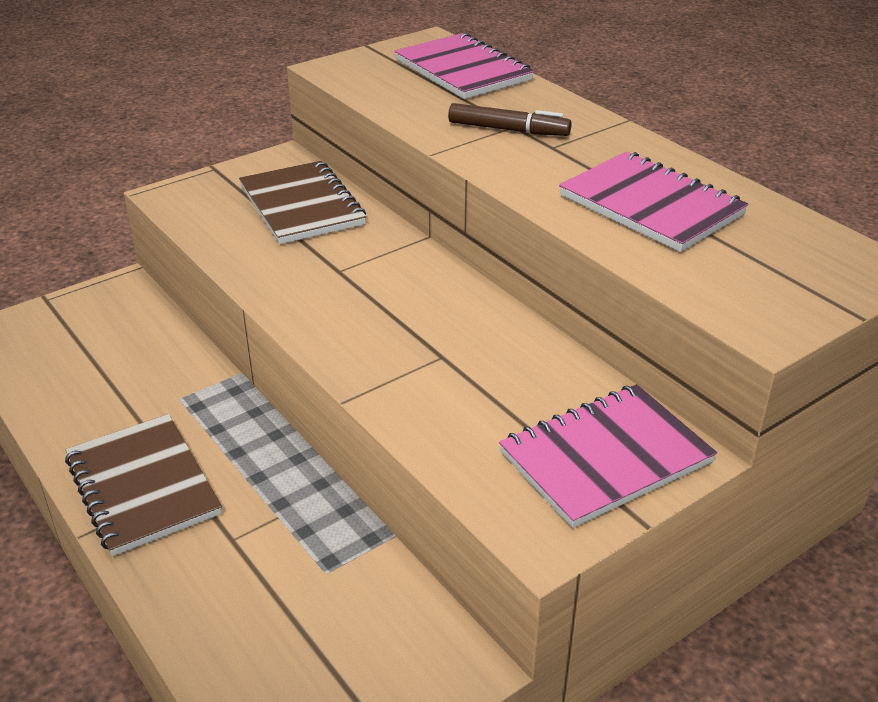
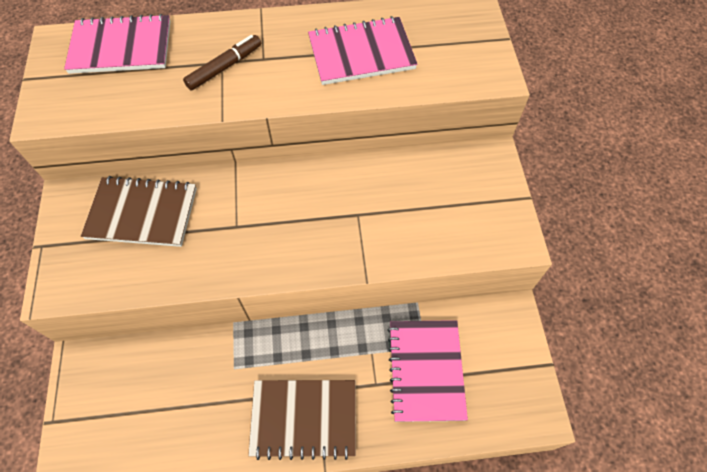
camera: 60 degrees left, 25 degrees up
(605, 457) = (478, 187): pink notebook -> pink notebook (425, 370)

